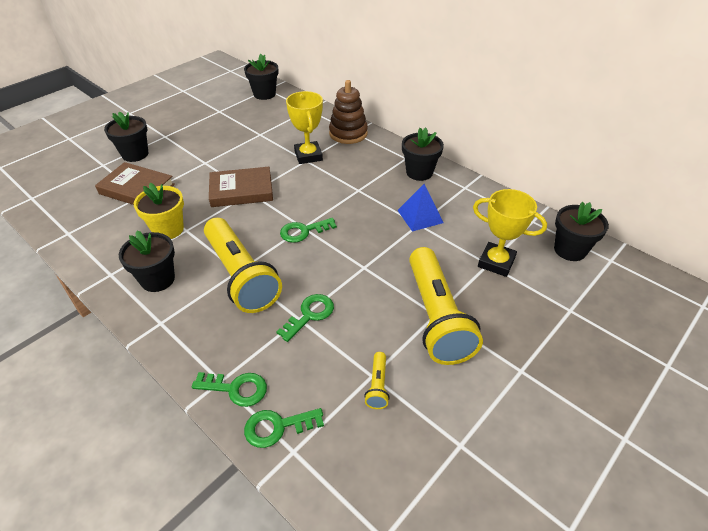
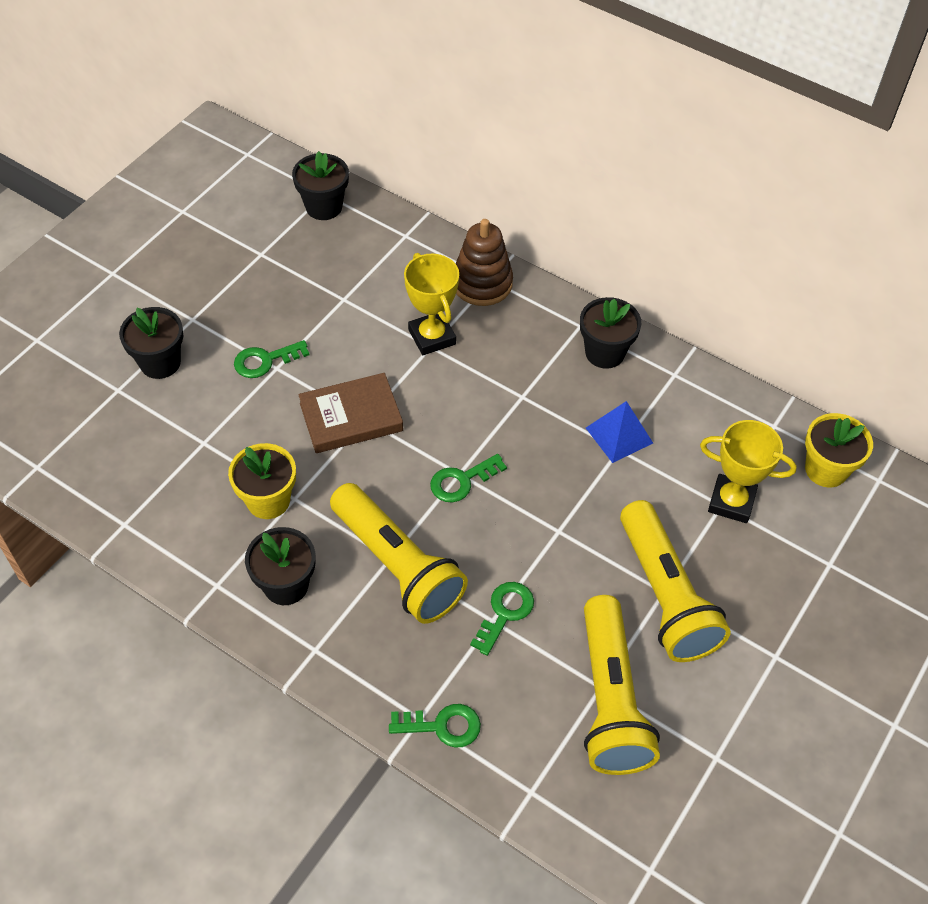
camera: 10 degrees left, 10 degrees up
(137, 189) = (192, 432): brown book -> none
(278, 427) = (506, 766): green key -> green key (265, 361)
(377, 386) = (610, 699): yellow flashlight -> yellow flashlight, size x2.48
(570, 250) = (826, 469): black flower pot -> yellow flower pot

